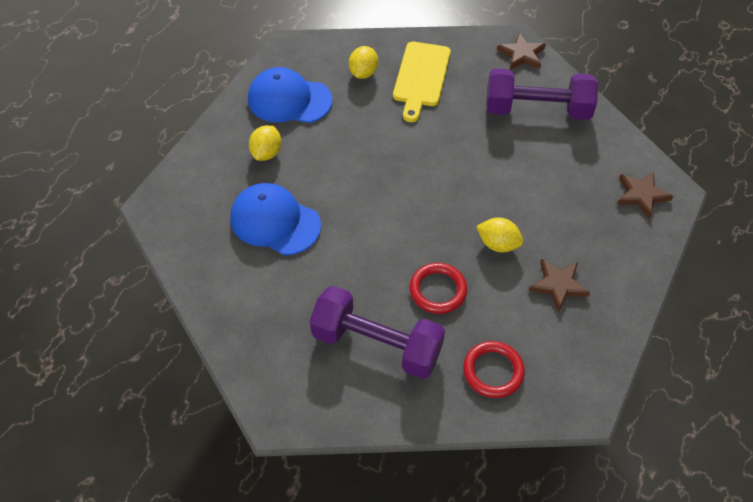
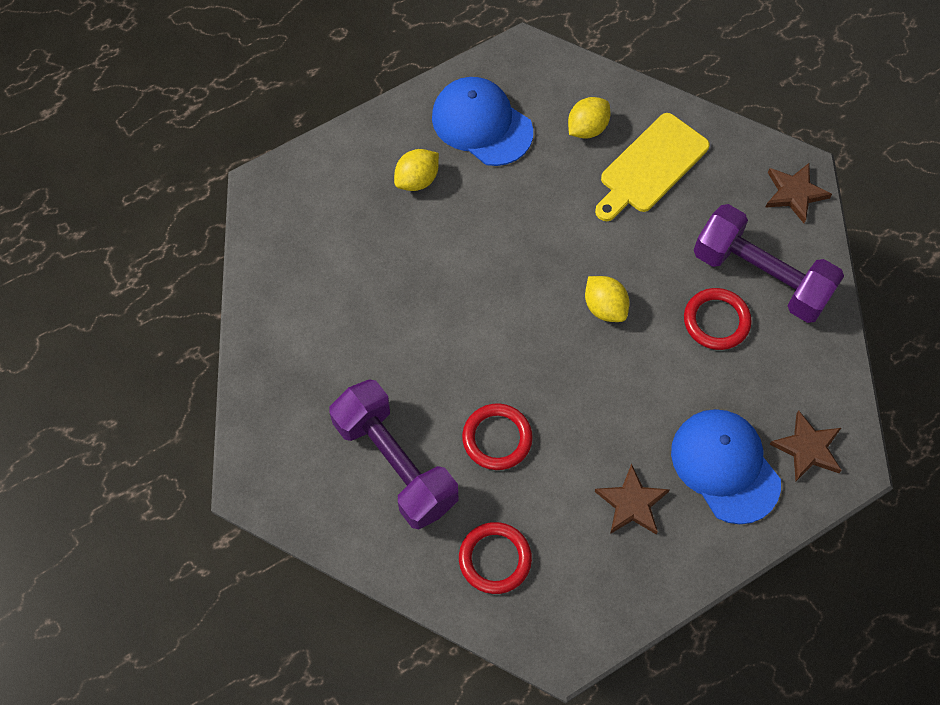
camera: 30 degrees right, 10 degrees up
(275, 221) = (376, 268): blue cap -> blue cap (725, 466)
(498, 244) = (598, 420): yellow lemon -> yellow lemon (605, 307)
(529, 148) = (716, 321): none -> red ring

